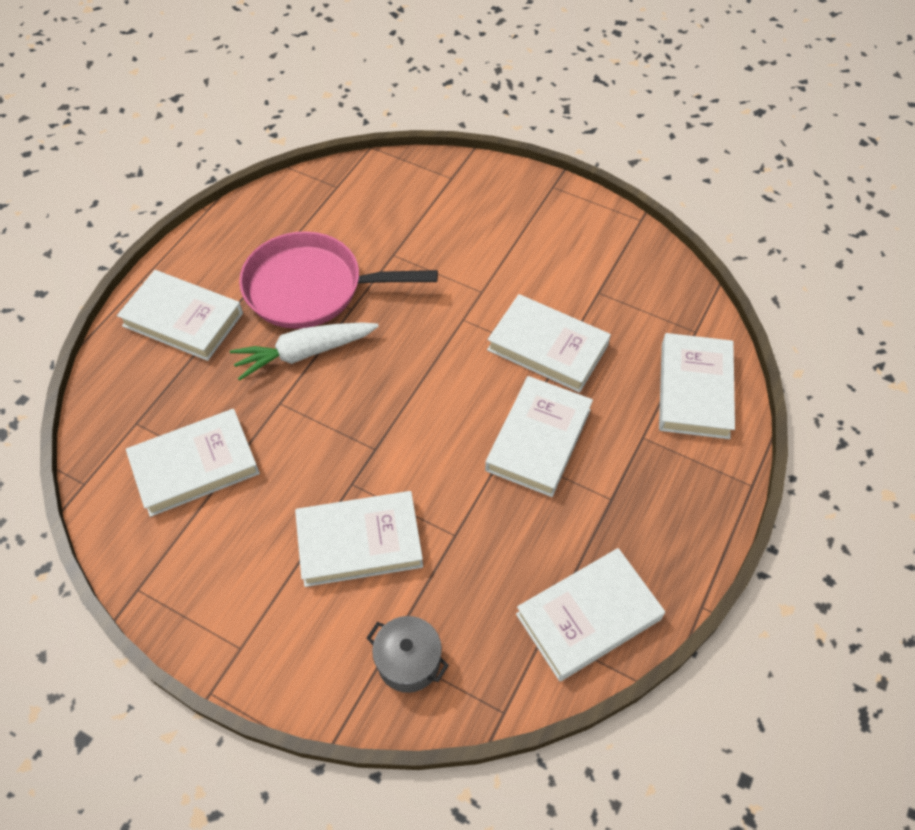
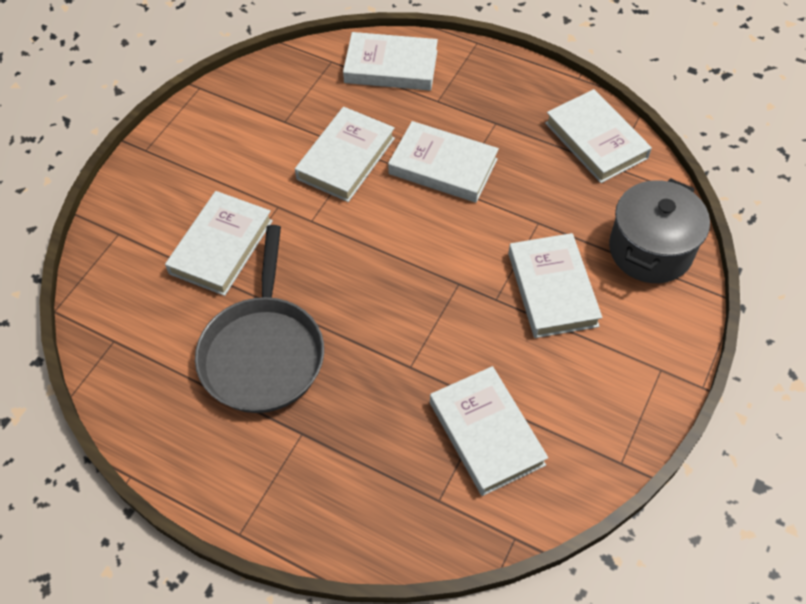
camera: 90 degrees left, 0 degrees up
(183, 320) = (300, 476): white book -> white book (221, 247)
(304, 353) = (349, 350): white carrot -> none
(311, 288) = (263, 352): pink pan -> grey pan
(408, 661) = (650, 250): grey pot -> grey pot, size x1.69

